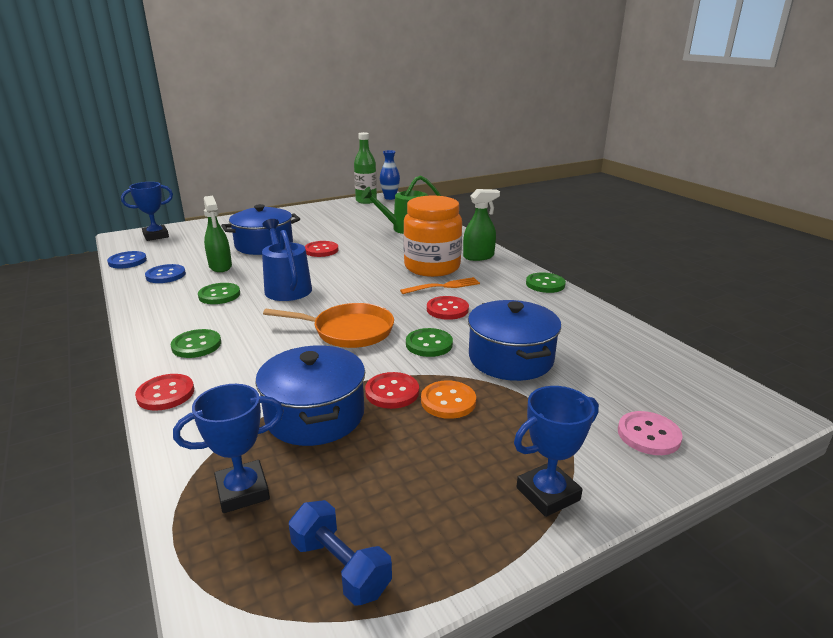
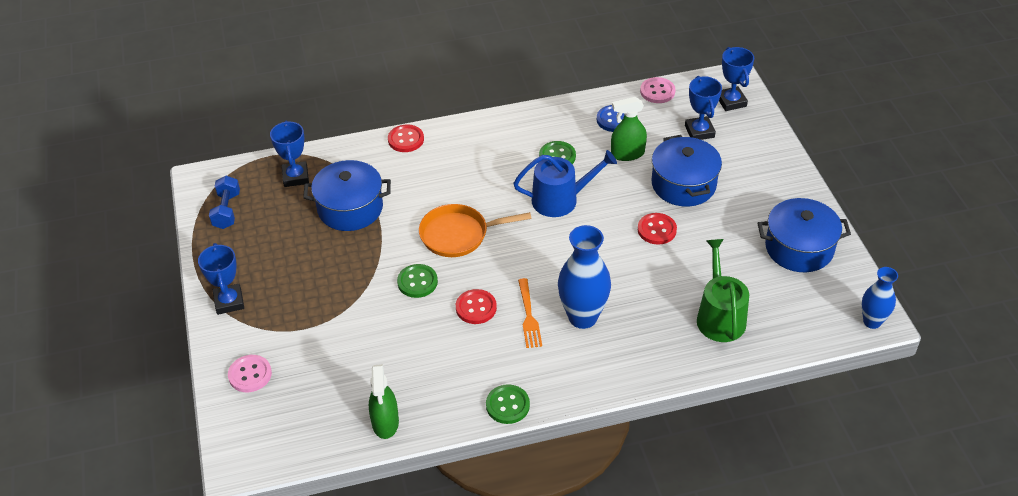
camera: 105 degrees right, 20 degrees up
(127, 261) = (657, 91): blue button -> pink button
(194, 244) = (699, 131): none -> blue trophy
(196, 345) = (467, 149): green button -> none
(340, 567) = (227, 210): blue dumbbell -> blue dumbbell turned 60 degrees counterclockwise
(348, 331) = (459, 235): orange pan -> orange pan turned 60 degrees clockwise
(366, 201) = (856, 291): green bottle -> none
(392, 392) = (359, 249): red button -> none
(432, 267) = (582, 317): orange jar -> blue vase
(448, 401) = (335, 277): orange button -> none
(479, 256) = (603, 367): green spray bottle -> green spray bottle (385, 423)
(510, 358) = (374, 329): blue pot -> blue pot (799, 248)

